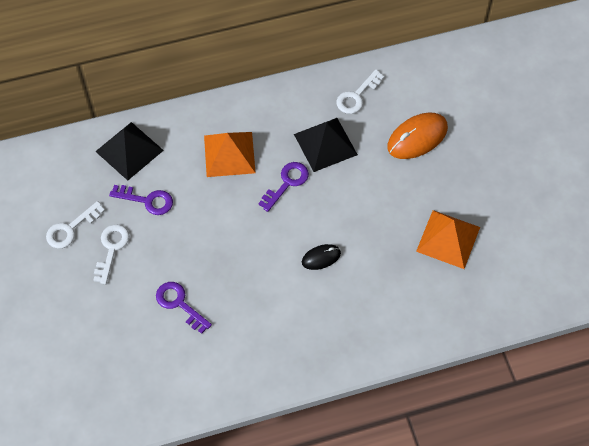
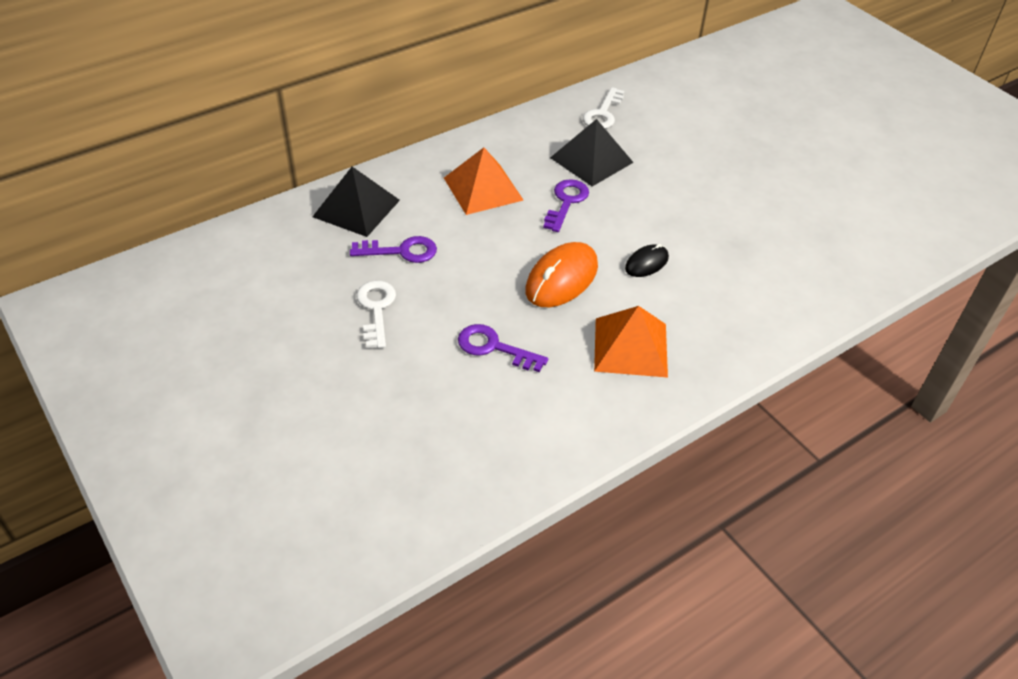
camera: 20 degrees left, 15 degrees down
(71, 228) = (312, 299): white key -> none
(417, 137) = (690, 136): orange mouse -> orange mouse (561, 279)
(448, 239) = (781, 216): orange pyramid -> orange pyramid (631, 347)

